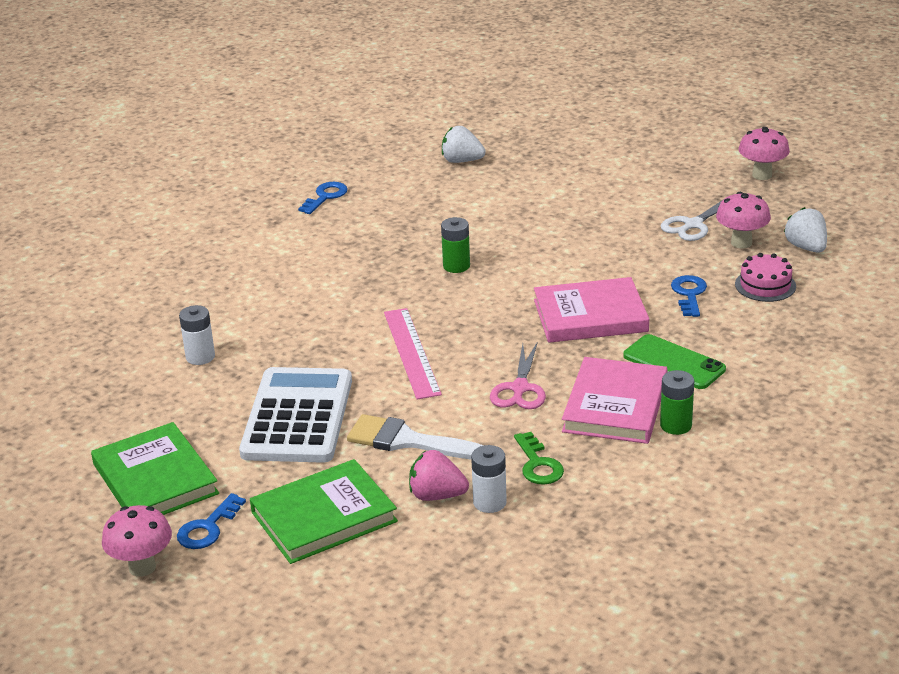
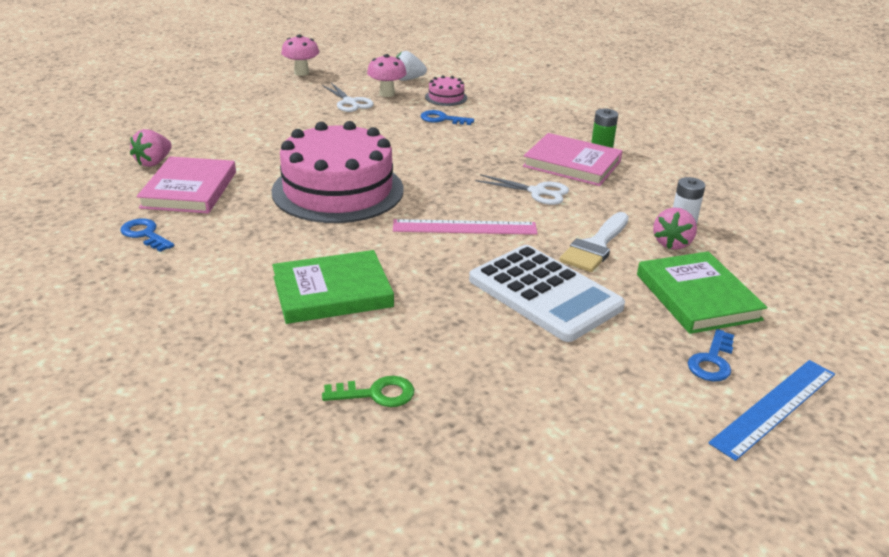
camera: 80 degrees left, 0 degrees up
(142, 567) = (774, 407): pink mushroom -> blue ruler
(155, 479) = (630, 388): green book -> green book (332, 292)
(200, 357) = (413, 341): white battery -> none
(208, 528) = (712, 361): blue key -> blue key turned 75 degrees clockwise
(298, 417) = (544, 293): white calculator -> white calculator turned 150 degrees counterclockwise
(456, 266) = (338, 190): green battery -> pink cake
(462, 161) = (153, 162): white strawberry -> pink strawberry
(519, 388) = (537, 192): pink scissors -> white scissors
(538, 464) = (638, 200): green key -> green key (376, 394)
(590, 316) = (450, 153): pink book -> pink book (189, 190)
(674, 363) = (526, 138): green phone -> none

